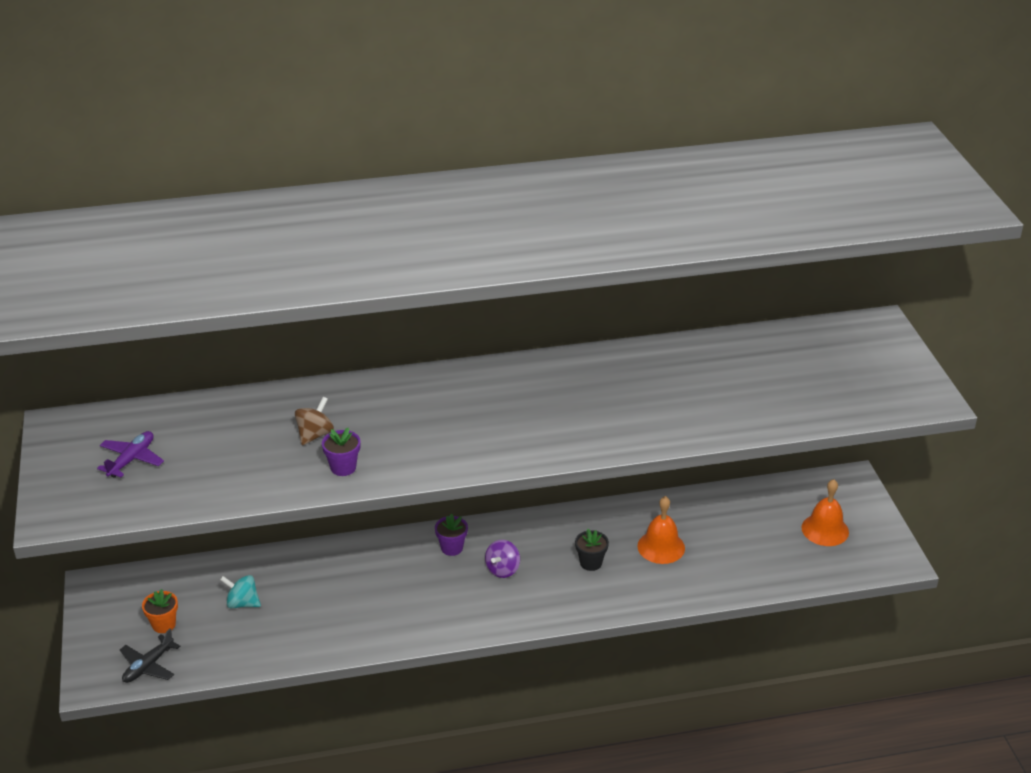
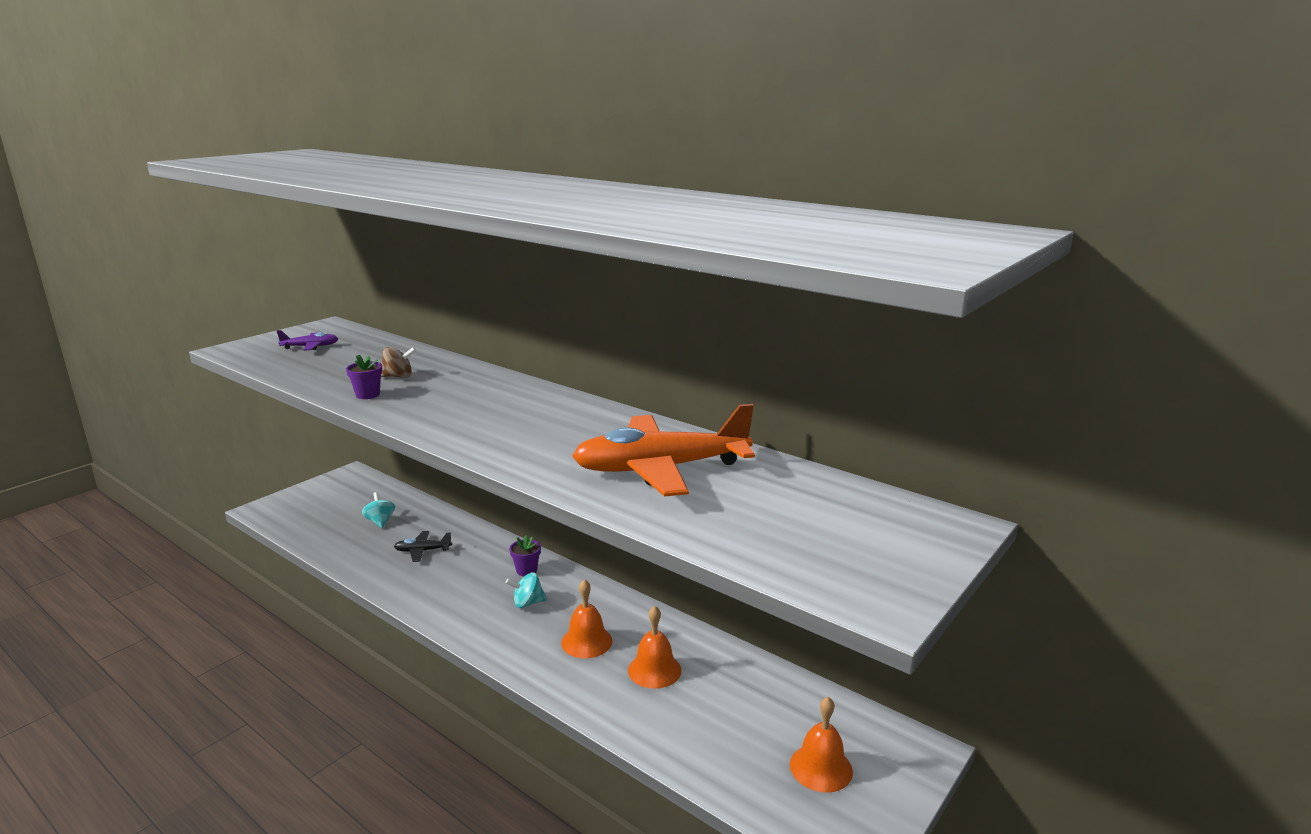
camera: 50 degrees right, 15 degrees down
(148, 666) = (289, 519): black plane -> black plane (422, 551)
(164, 624) = (334, 507): orange flower pot -> none
(502, 569) = (527, 603): purple spinning top -> turquoise spinning top
(591, 563) = (586, 641): black flower pot -> orange bell
(684, 388) = (661, 469): none -> orange plane

